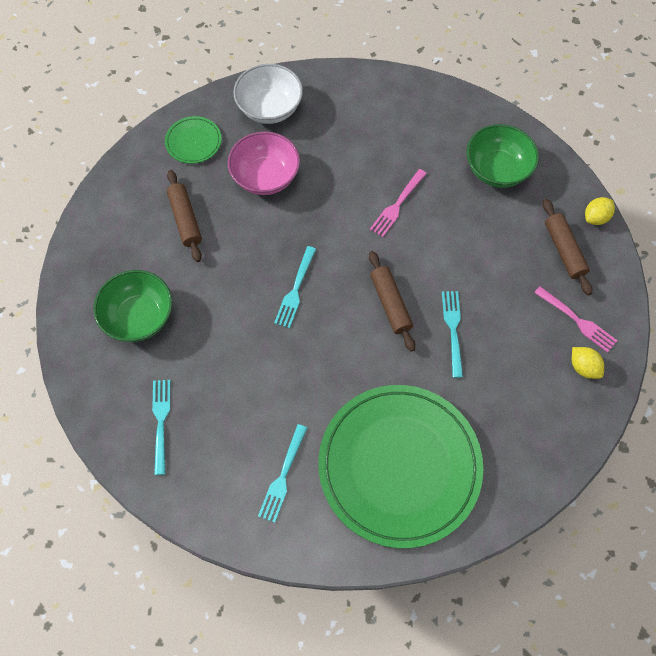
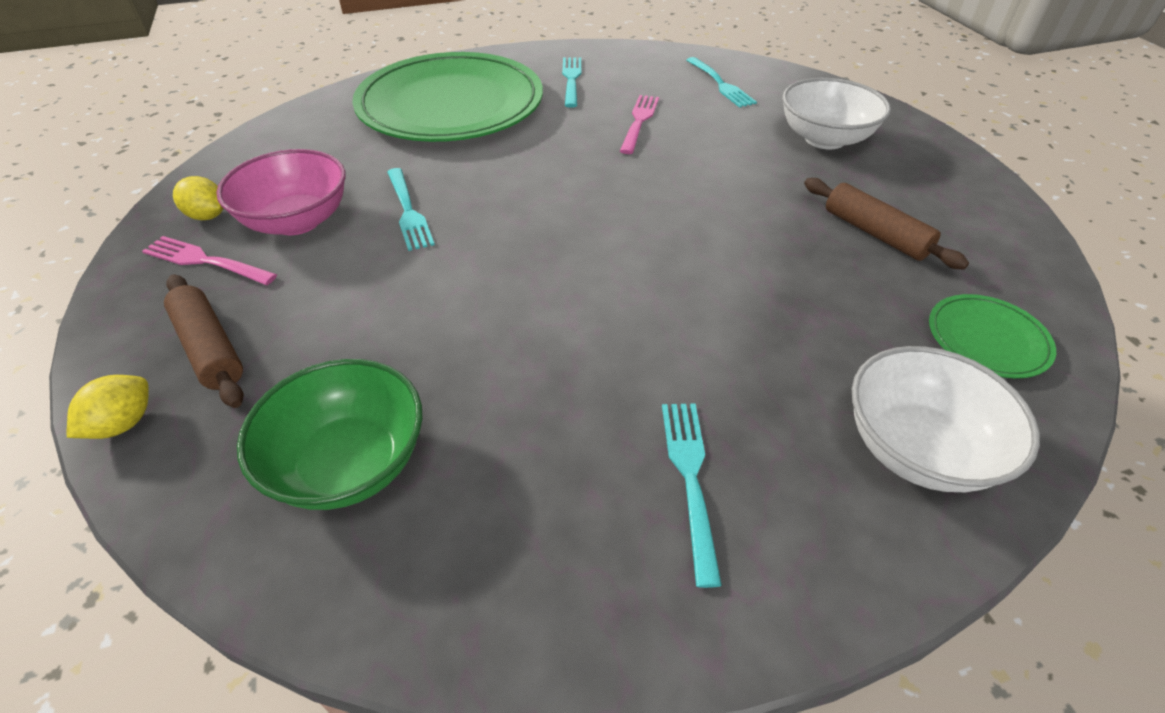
camera: 160 degrees right, 20 degrees down
(139, 317) = (824, 139): green bowl -> white bowl
(265, 177) = (810, 319): pink bowl -> pink bowl (297, 221)
(295, 290) = (653, 200): turquoise fork -> turquoise fork (690, 478)
(390, 304) = (509, 216): brown rolling pin -> none
(397, 205) = (548, 339): pink fork -> pink fork (639, 121)

